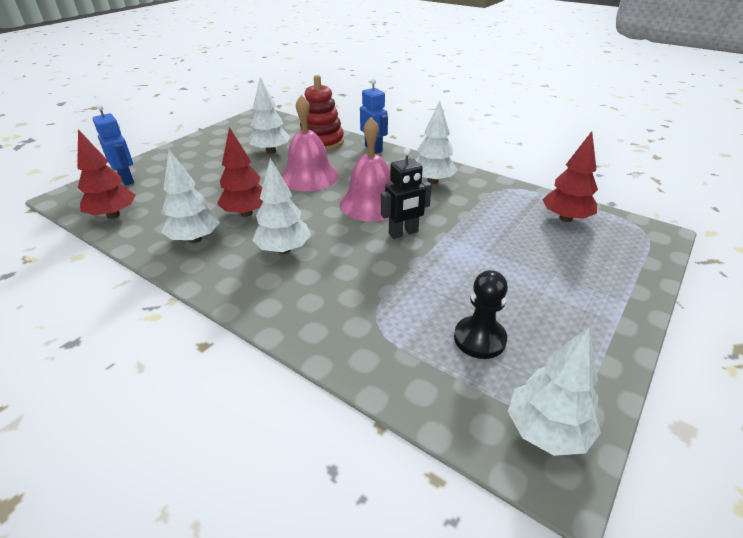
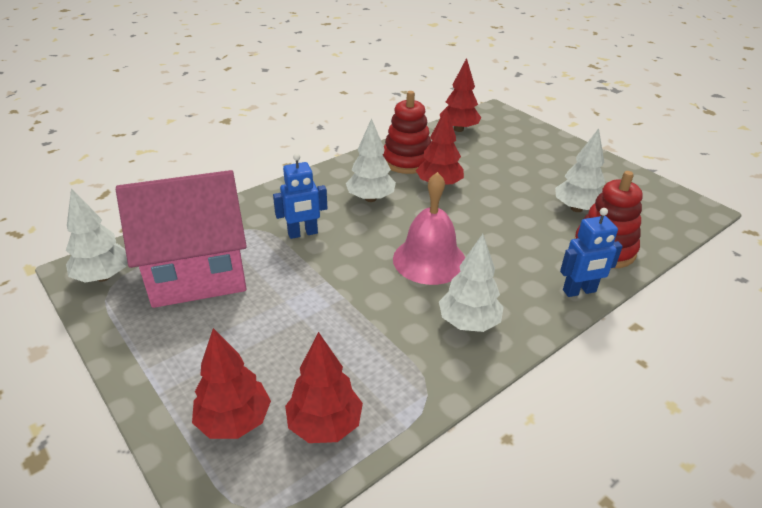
camera: 105 degrees right, 0 degrees up
(127, 179) = (521, 132): blue robot -> blue robot (303, 233)
(195, 239) = (407, 161): white tree -> red stacking toy
(309, 176) = (505, 227): pink bell -> none
(403, 233) = (362, 269): black robot -> none
(479, 339) = (197, 274): black pawn -> pink house
(603, 255) = (234, 421): none -> red tree

